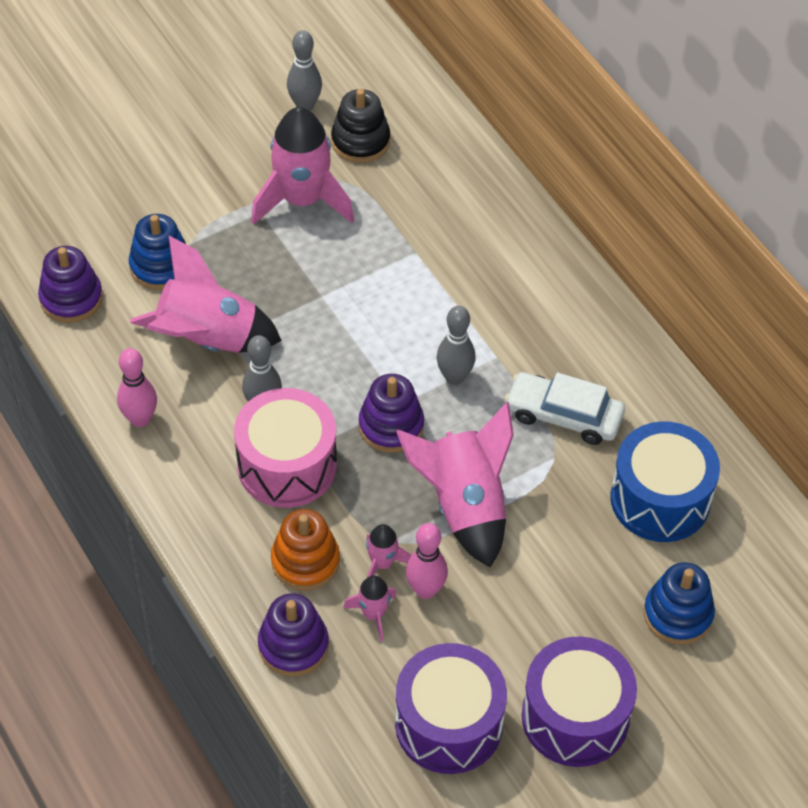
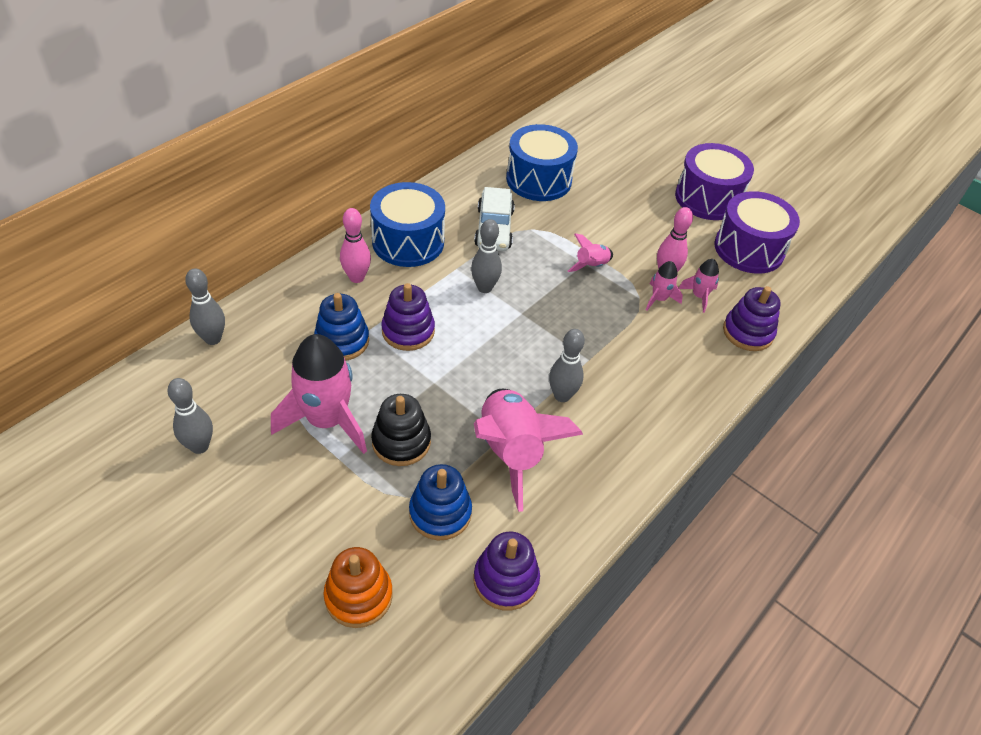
camera: 110 degrees left, 5 degrees down
(140, 419) = (614, 478): pink bowling pin -> pink bowling pin (356, 277)
(287, 465) = (608, 368): pink drum -> none
(305, 561) = (681, 340): orange stacking toy -> orange stacking toy (358, 596)
(360, 141) = (242, 392): black stacking toy -> black stacking toy (401, 442)
(391, 426) = (544, 315): purple stacking toy -> purple stacking toy (408, 331)
(442, 125) = (213, 339): none -> grey bowling pin
(464, 505) = (591, 266): pink rocket -> pink rocket, size x0.47
(557, 318) = (408, 242): none -> blue drum
(678, 614) = (616, 166): blue stacking toy -> blue stacking toy (342, 341)

